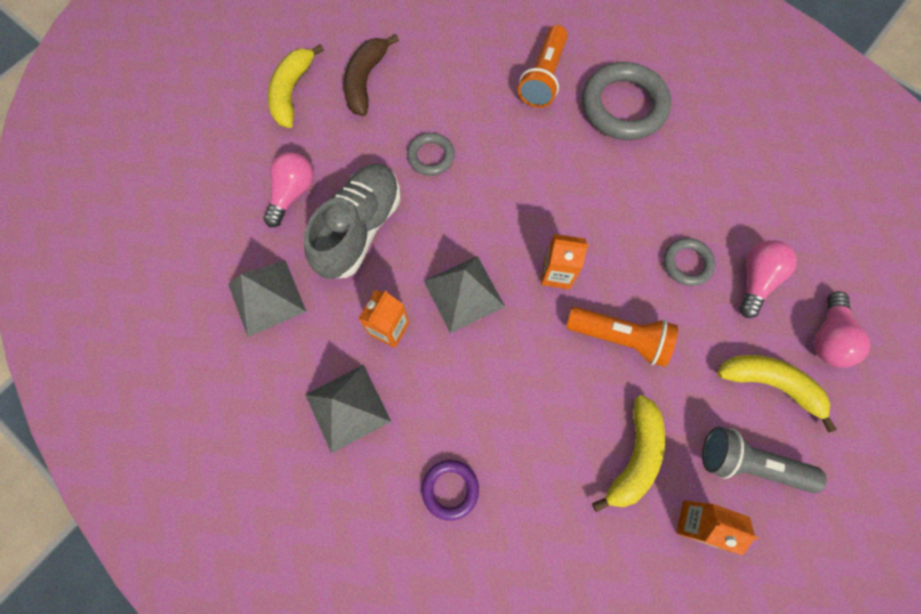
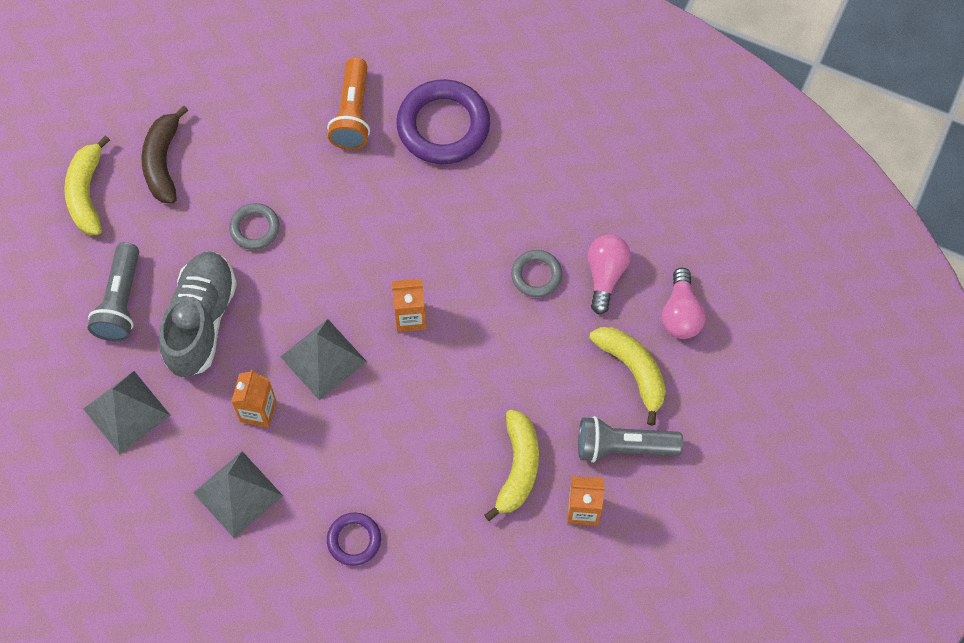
camera: 15 degrees left, 5 degrees down
(293, 193) = (121, 301): pink light bulb -> grey flashlight
(619, 337) = (484, 363): orange flashlight -> none
(623, 106) = (443, 126): grey ring -> purple ring
(770, 384) = (633, 370): yellow banana -> yellow banana turned 45 degrees clockwise

